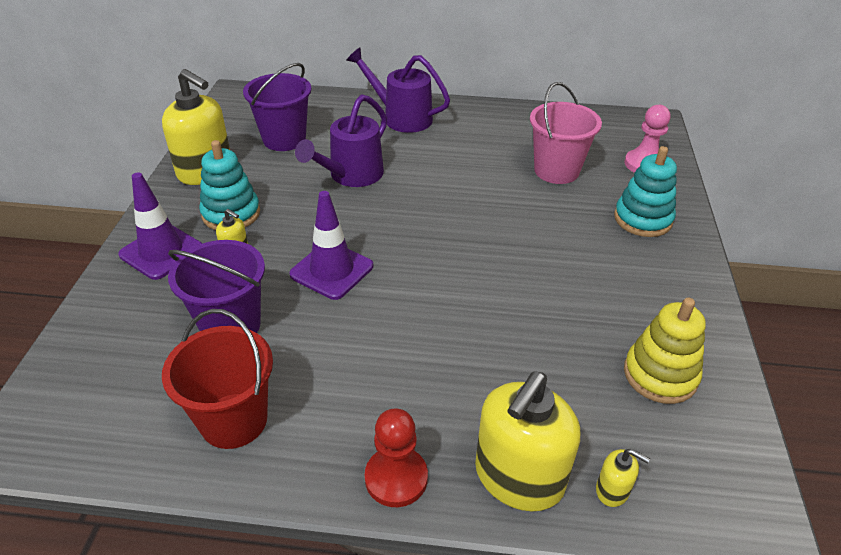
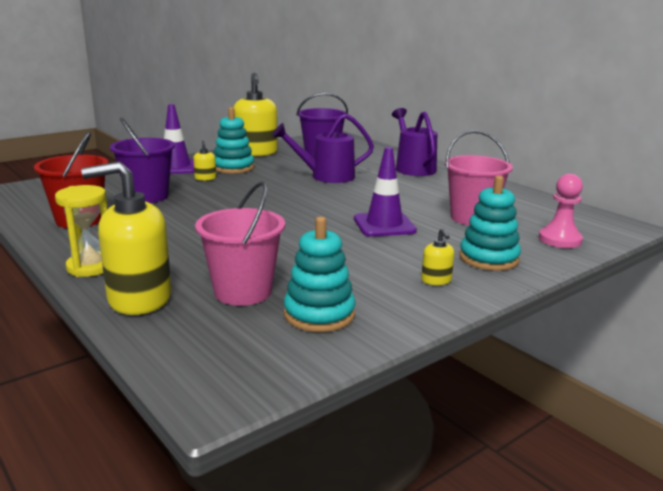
camera: 45 degrees right, 20 degrees down
(331, 270) = (233, 200): purple traffic cone -> purple traffic cone (384, 225)
(396, 478) = (90, 267): red pawn -> yellow hourglass
(572, 395) = (243, 292): none -> pink bucket
(612, 490) = (171, 331): yellow soap dispenser -> yellow soap dispenser (436, 280)
(660, 375) = (319, 314): yellow stacking toy -> turquoise stacking toy

